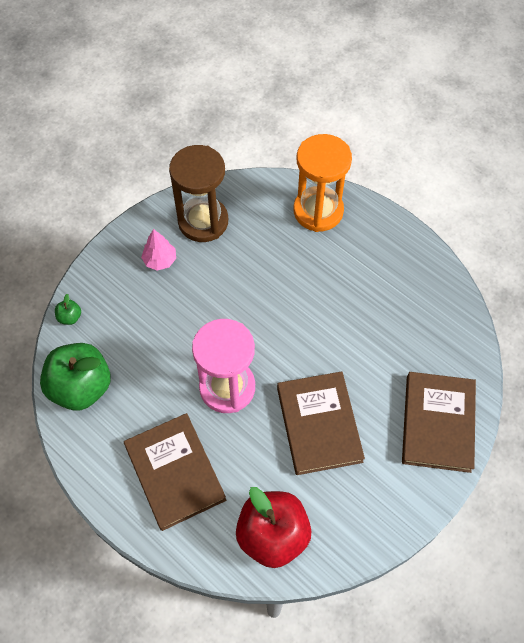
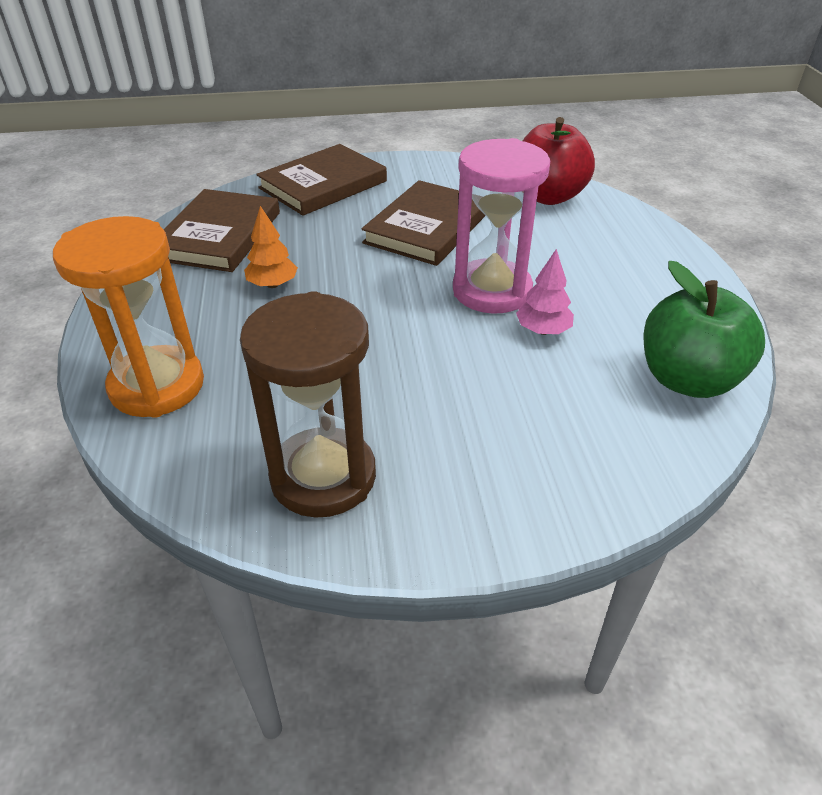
camera: 140 degrees left, 20 degrees down
(70, 317) = (660, 470): green apple -> none
(160, 260) = (448, 463): pink tree -> pink tree (543, 330)
(175, 472) = (612, 263): brown book -> brown book (219, 235)
(348, 304) = (272, 284): none -> orange tree

